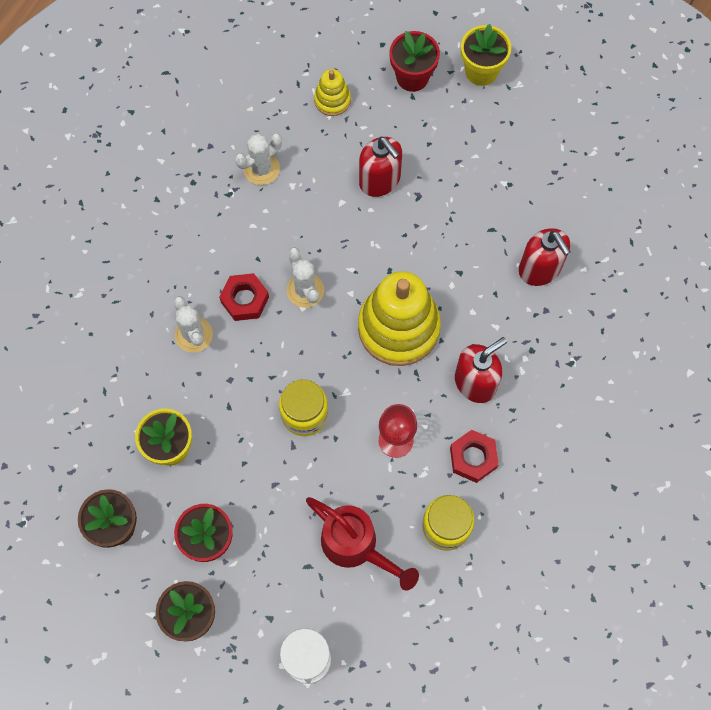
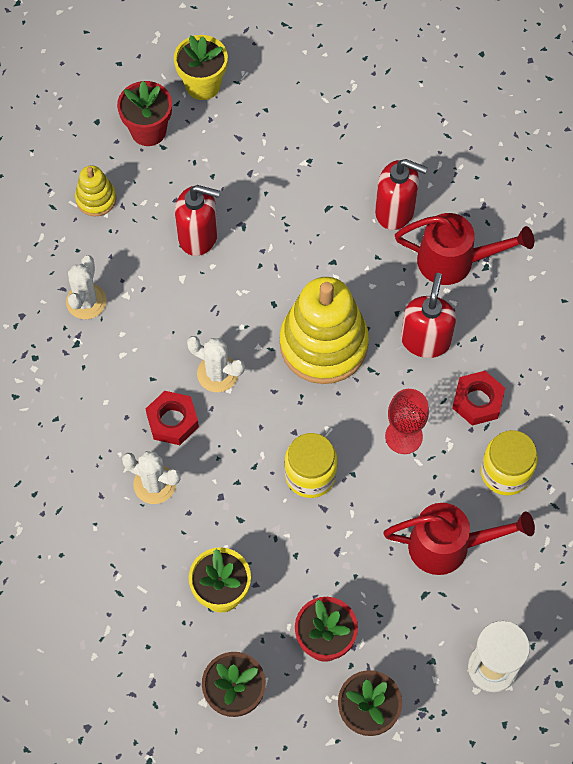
camera: 40 degrees left, 5 degrees down
(550, 341) = (454, 261): none -> red watering can

